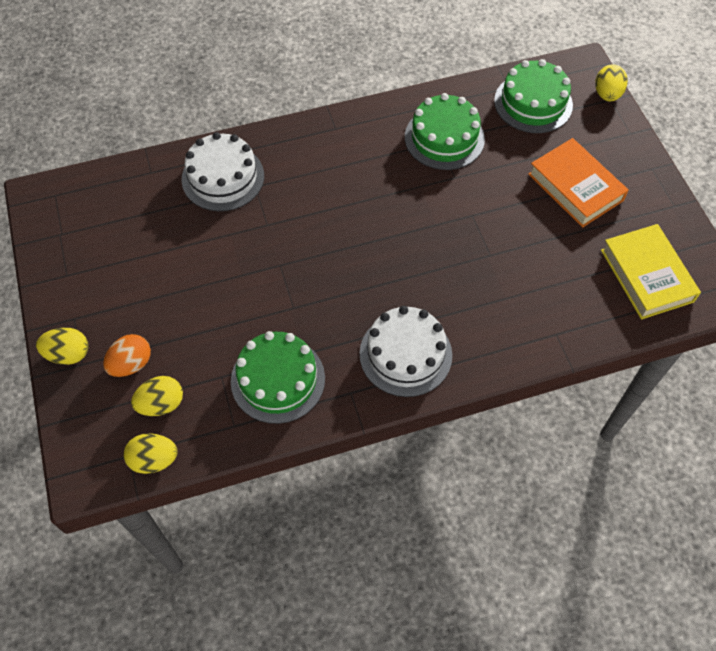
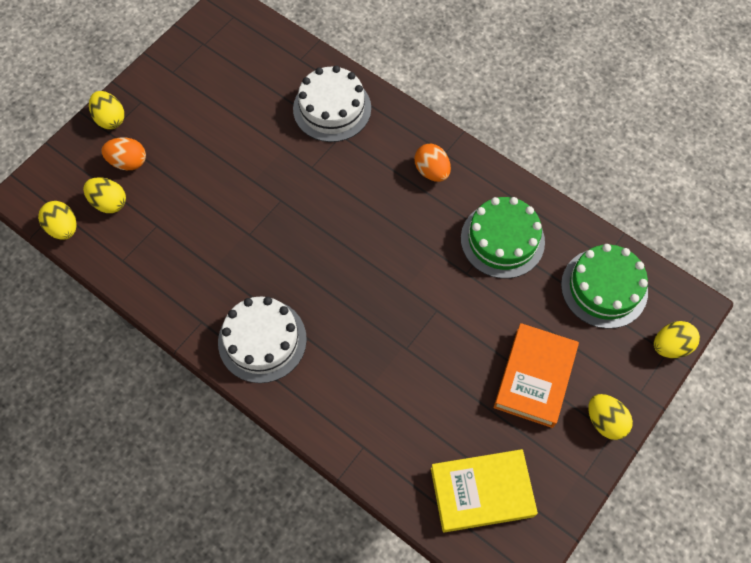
camera: 55 degrees right, 5 degrees up
(278, 379) = (179, 264): green cake -> none
(345, 146) = (431, 171): none -> orange egg
(639, 166) = (605, 421): none -> yellow egg
(646, 275) = (481, 492): yellow book -> yellow book turned 45 degrees clockwise

